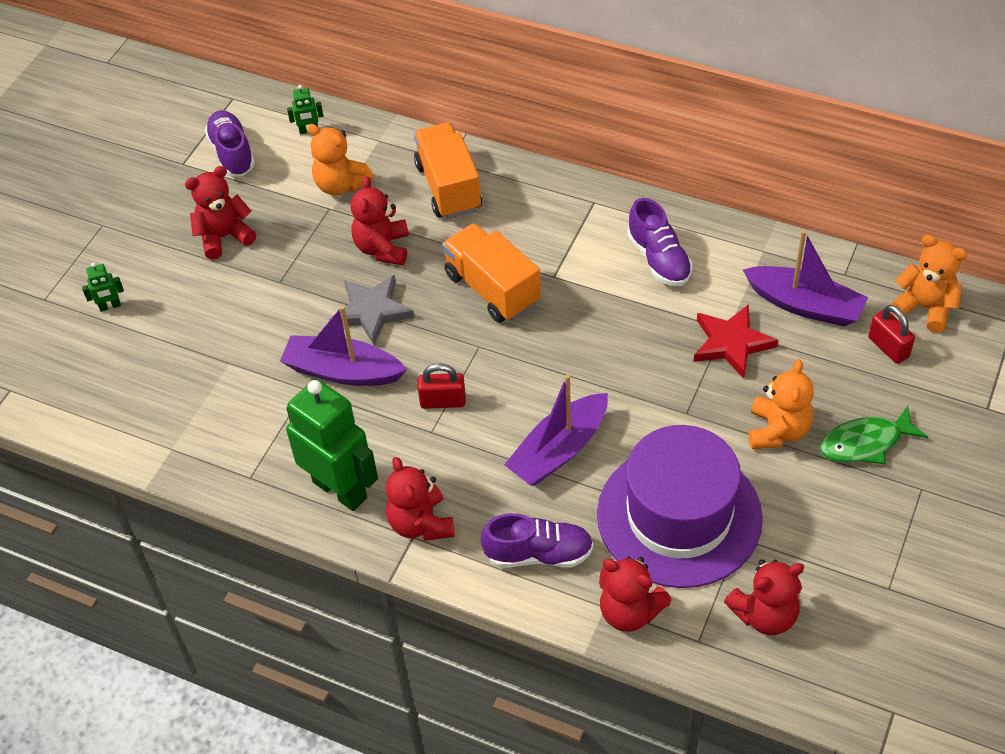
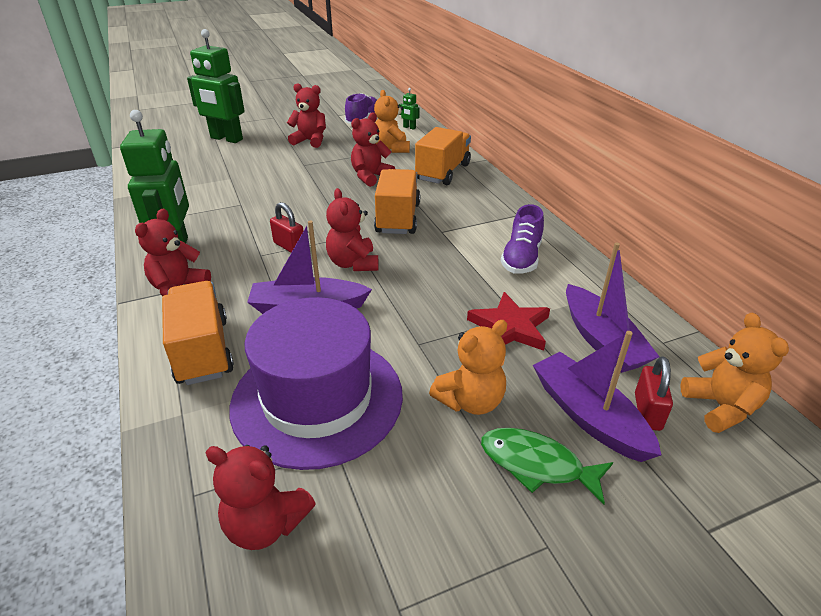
camera: 40 degrees right, 15 degrees down
(110, 306) = (226, 139): green robot -> green robot, size x2.49
(343, 371) = (268, 207): purple boat -> purple boat (588, 416)
(372, 311) = (323, 195): grey star -> none
(538, 554) = (202, 351): purple shoe -> orange truck
(629, 611) = (189, 431): red teddy bear -> red teddy bear (353, 263)

